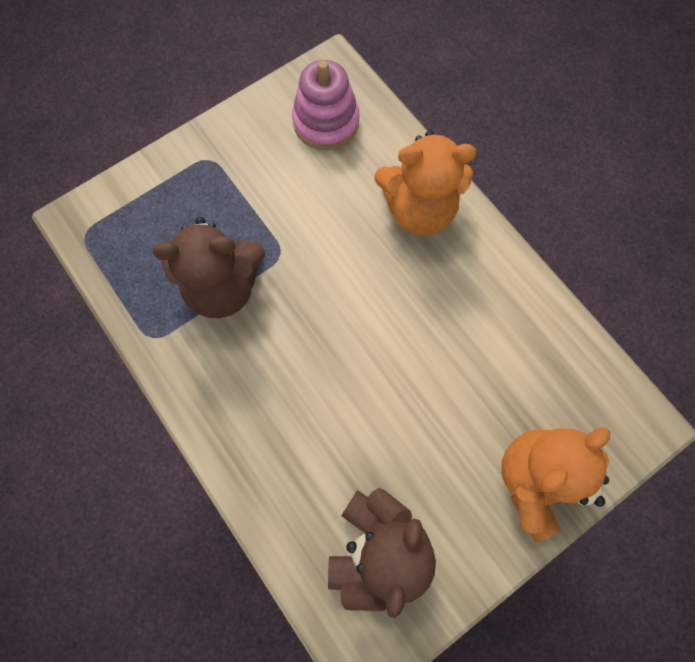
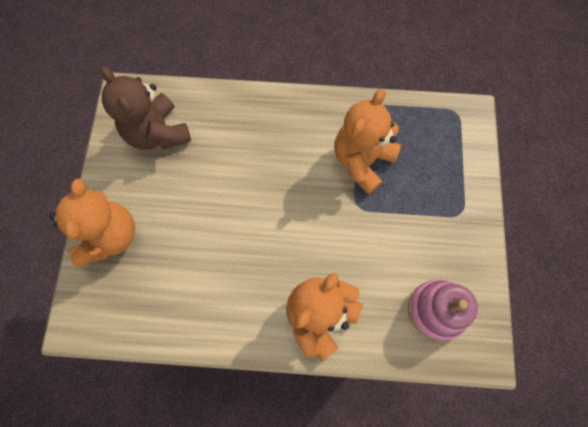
camera: 130 degrees right, 0 degrees up
(223, 287) = (362, 161): brown teddy bear -> orange teddy bear

